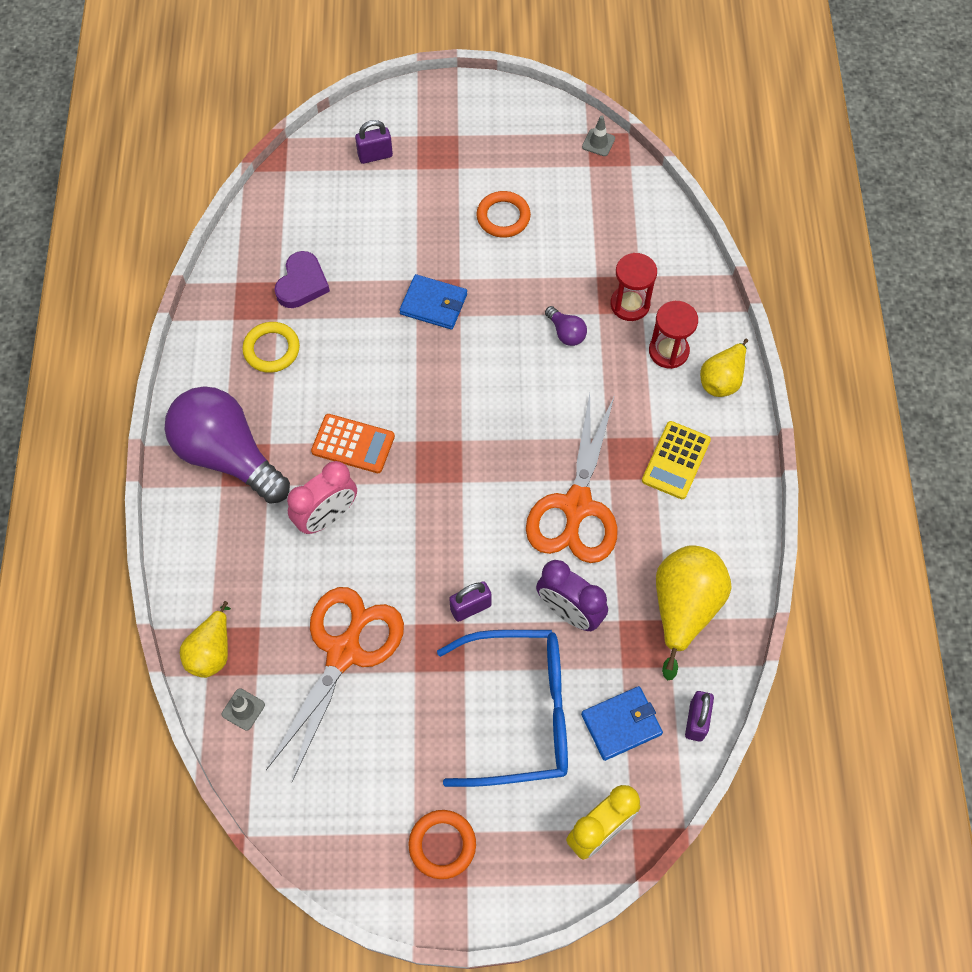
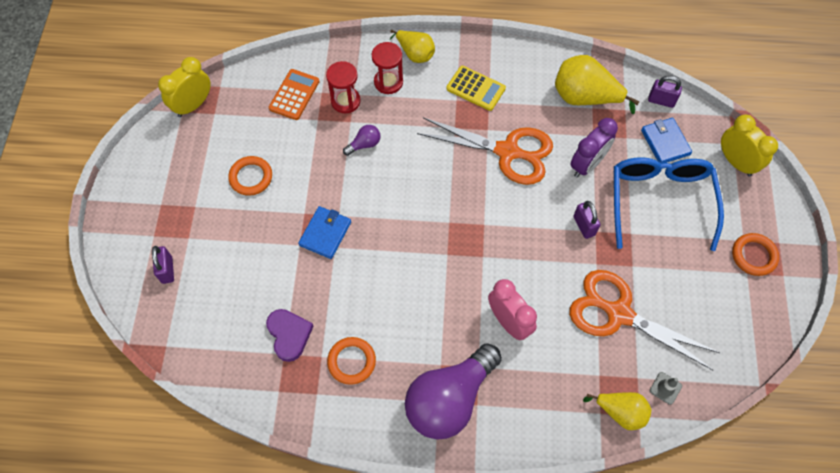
camera: 85 degrees left, 0 degrees up
(271, 349) = (351, 361): yellow ring -> orange ring
(302, 283) = (289, 335): purple heart -> purple heart turned 45 degrees clockwise
(353, 444) = (446, 300): orange calculator -> orange calculator (294, 95)
(598, 142) = (193, 105): grey traffic cone -> yellow clock

